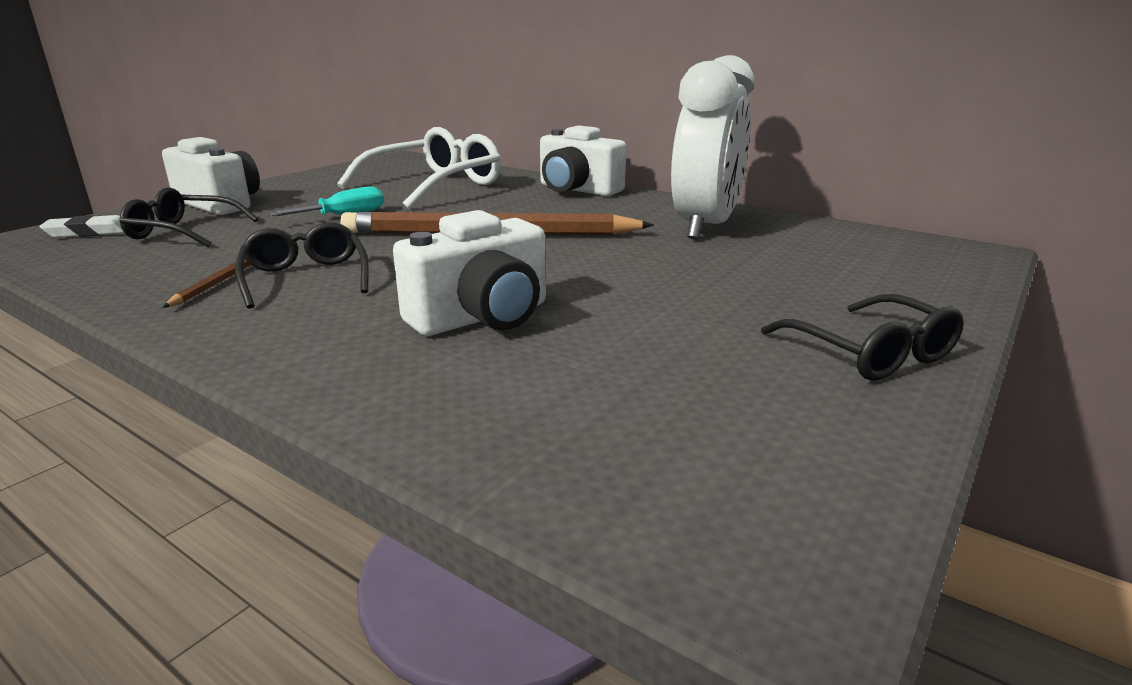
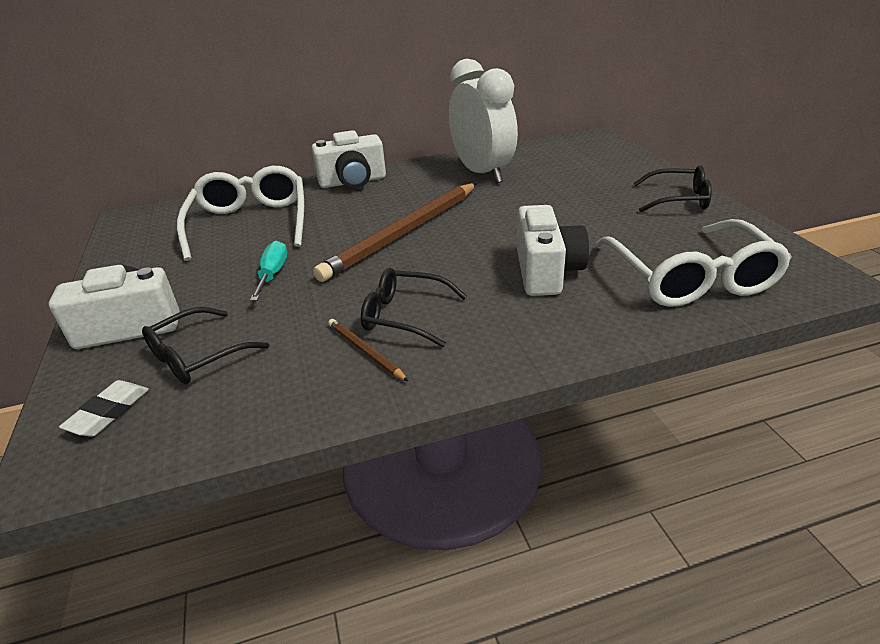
camera: 50 degrees left, 10 degrees up
(586, 419) = (689, 277): none -> white glasses

